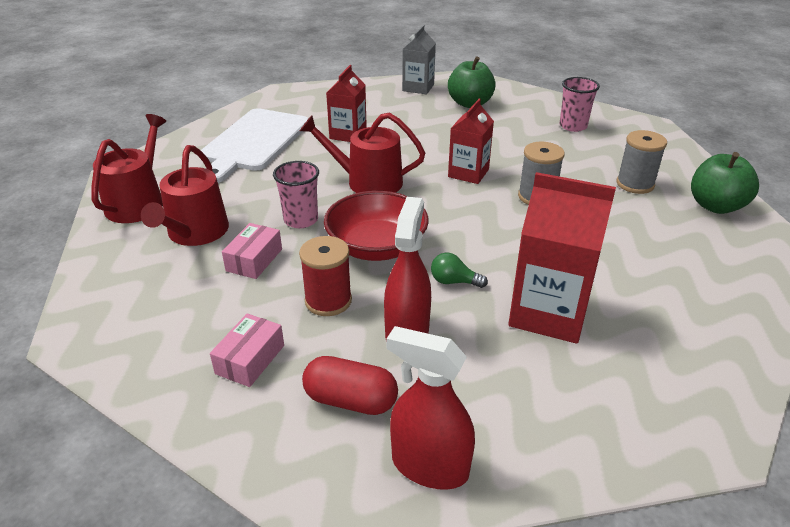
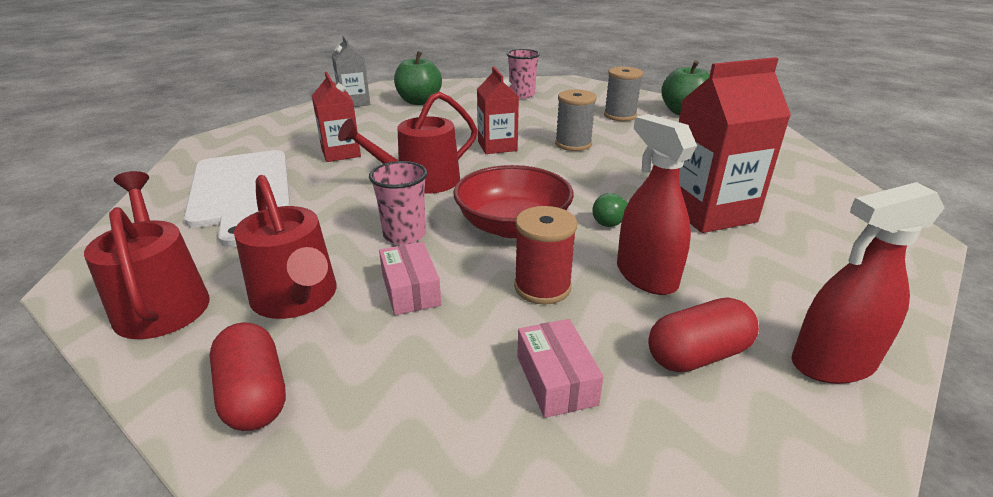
camera: 40 degrees left, 5 degrees down
(116, 277) = (254, 395): none -> red capsule

